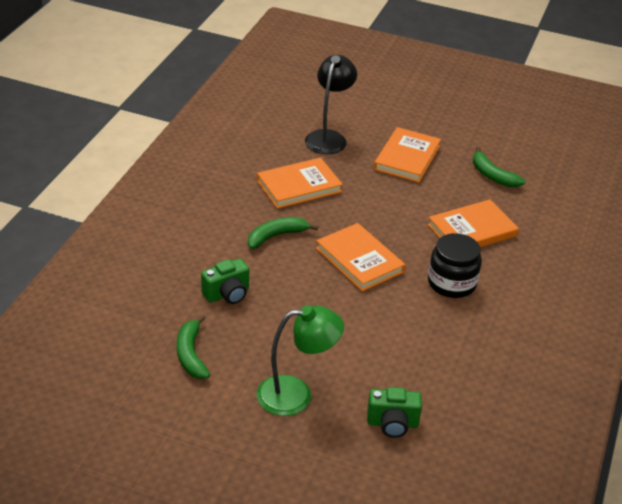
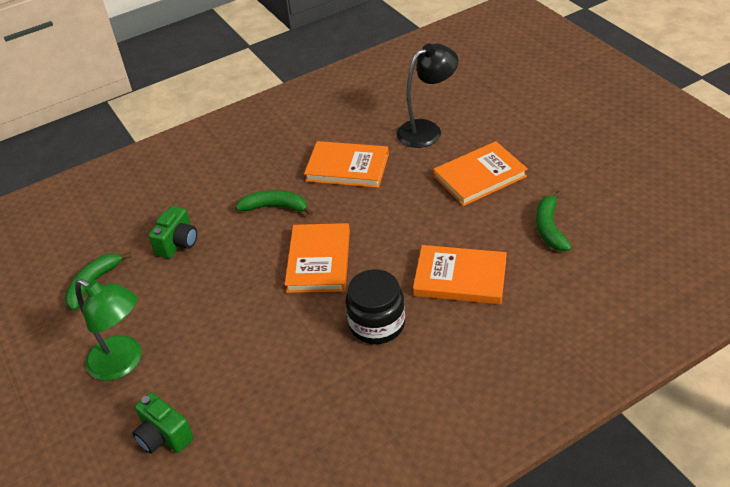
camera: 45 degrees right, 5 degrees up
(227, 294) = (178, 243): green camera -> green camera turned 75 degrees counterclockwise

